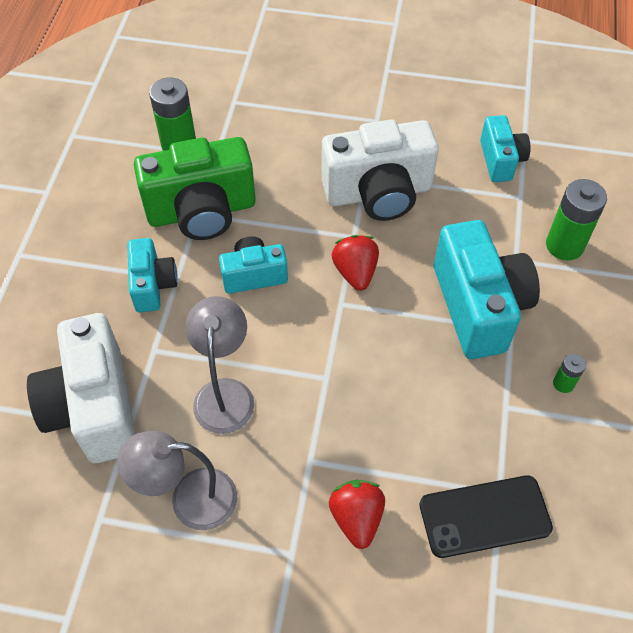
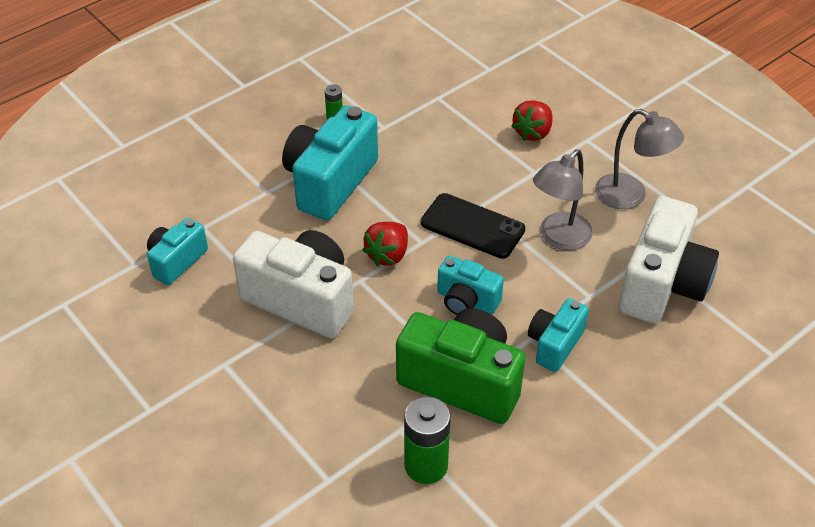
camera: 140 degrees left, 10 degrees down
(484, 516) = (458, 94): black phone -> black phone (472, 226)
(564, 245) = (221, 179): green battery -> none

